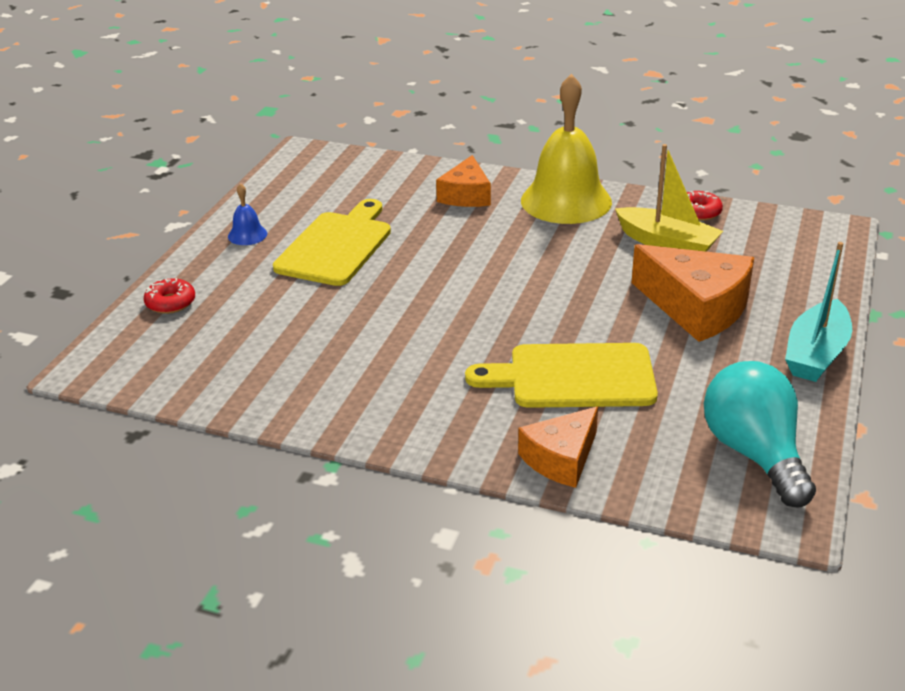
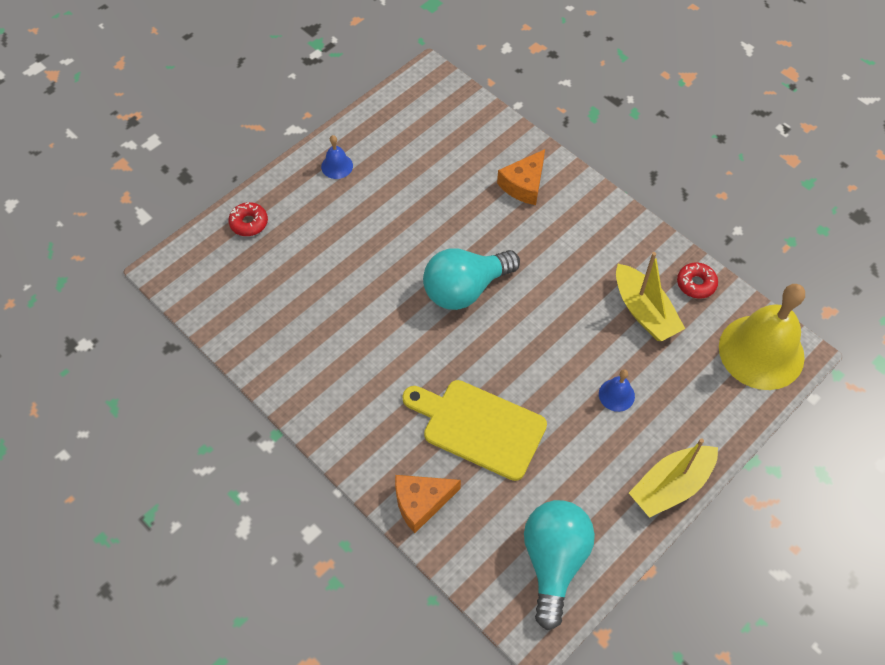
camera: 25 degrees right, 25 degrees up
(337, 246) = (394, 207): yellow cutting board -> none
(467, 281) = (465, 289): none -> turquoise light bulb
(566, 201) = (598, 224): yellow bell -> yellow bell (761, 352)
(696, 307) = (616, 395): orange cheese -> blue bell
(816, 354) = (671, 486): turquoise boat -> yellow boat

